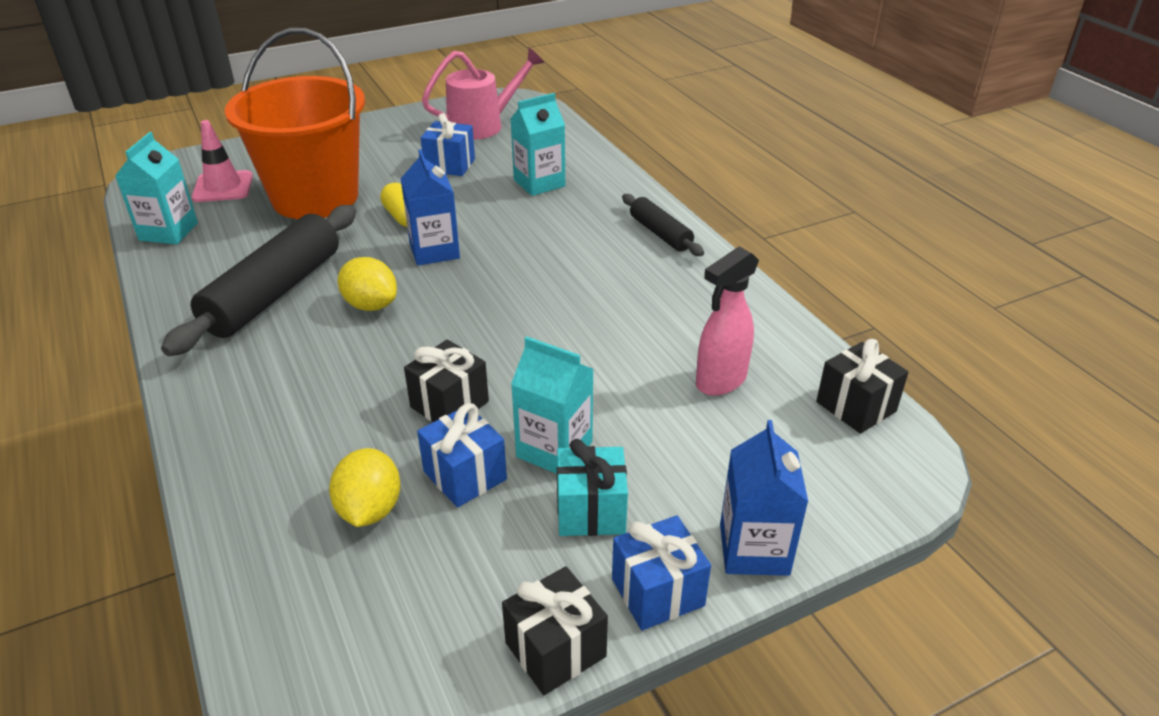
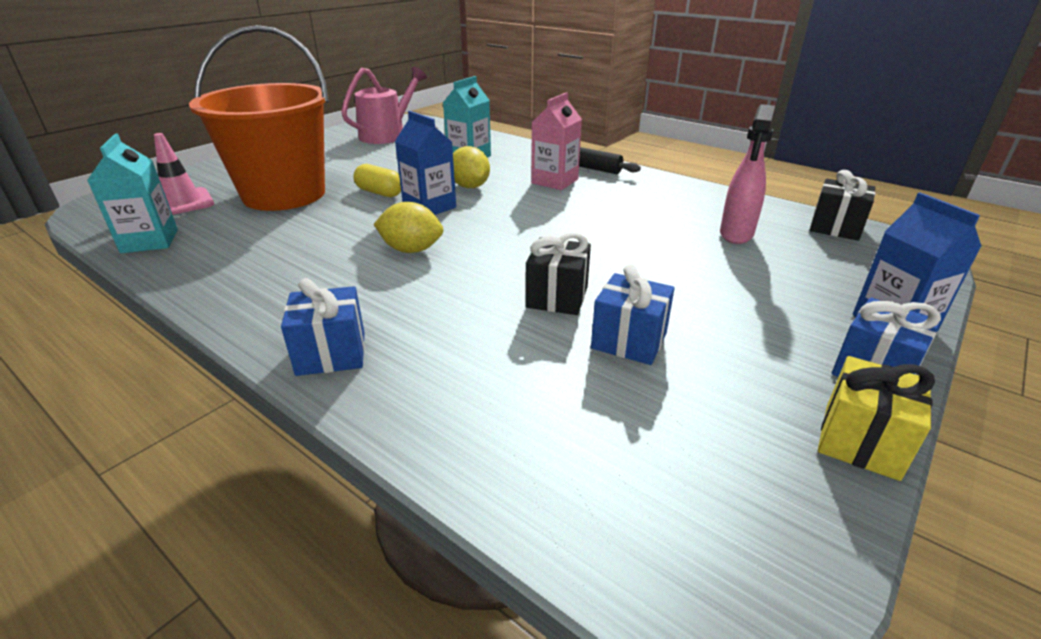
camera: 25 degrees left, 5 degrees down
(274, 293) = (308, 261): black rolling pin -> none
(370, 509) = (576, 391): yellow lemon -> yellow lemon (470, 186)
(450, 165) = (385, 158): blue gift -> blue gift (331, 353)
(554, 449) = (677, 303): turquoise carton -> none
(555, 650) = (861, 441): black gift -> yellow gift
(591, 511) = (755, 335): turquoise gift -> none
(598, 245) = (554, 181): none -> pink carton

